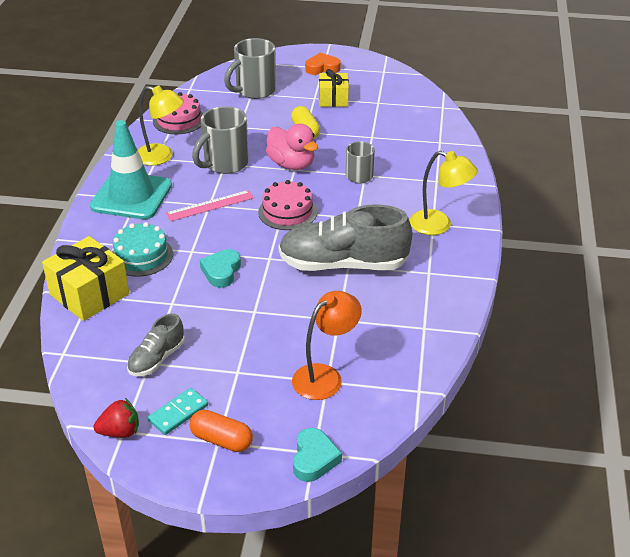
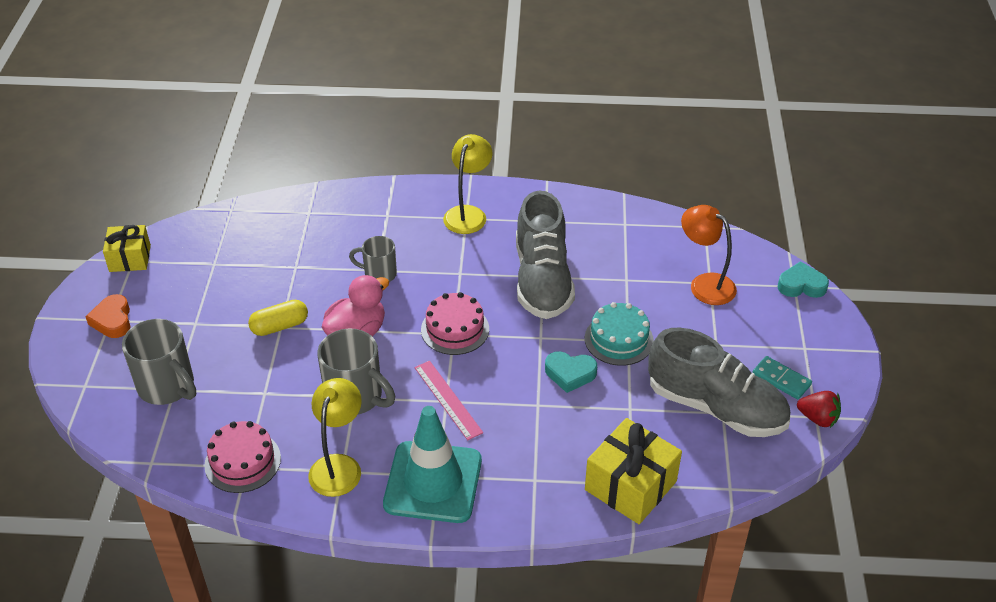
camera: 95 degrees left, 5 degrees up
(120, 432) = (818, 418): red strawberry -> red strawberry turned 135 degrees clockwise
(141, 256) = (554, 449): turquoise cake -> turquoise cake (619, 339)
(157, 358) = (715, 407): grey shoe -> grey shoe, size x1.96
(221, 440) = (802, 345): orange capsule -> none
(333, 99) = (201, 305): yellow gift -> yellow gift (130, 258)

